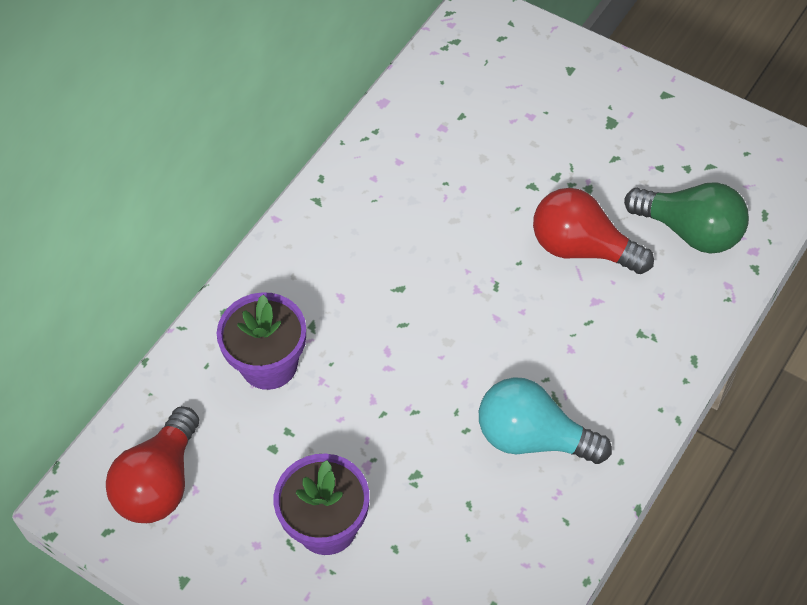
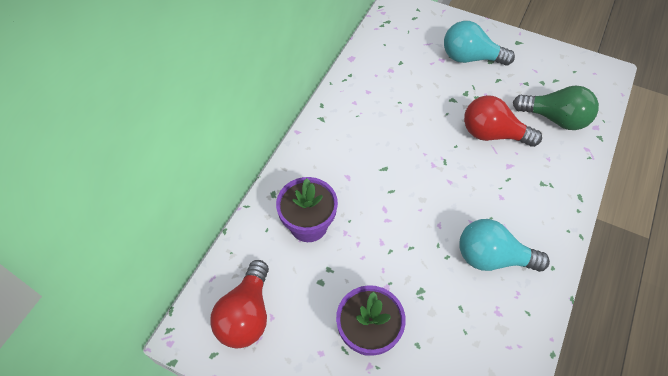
camera: 10 degrees left, 0 degrees up
(578, 116) = (470, 58): none -> turquoise light bulb

